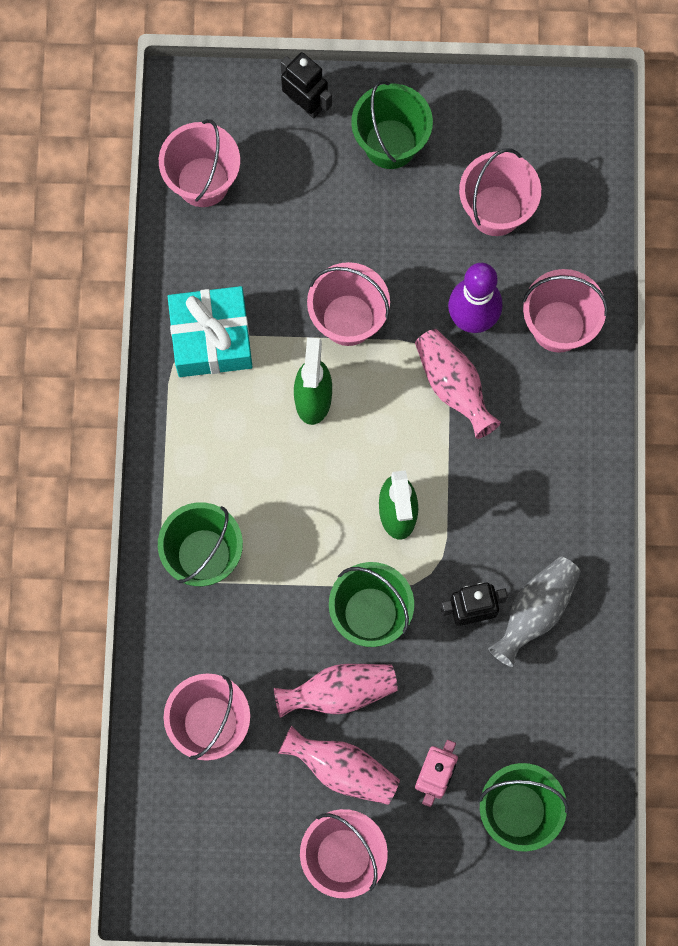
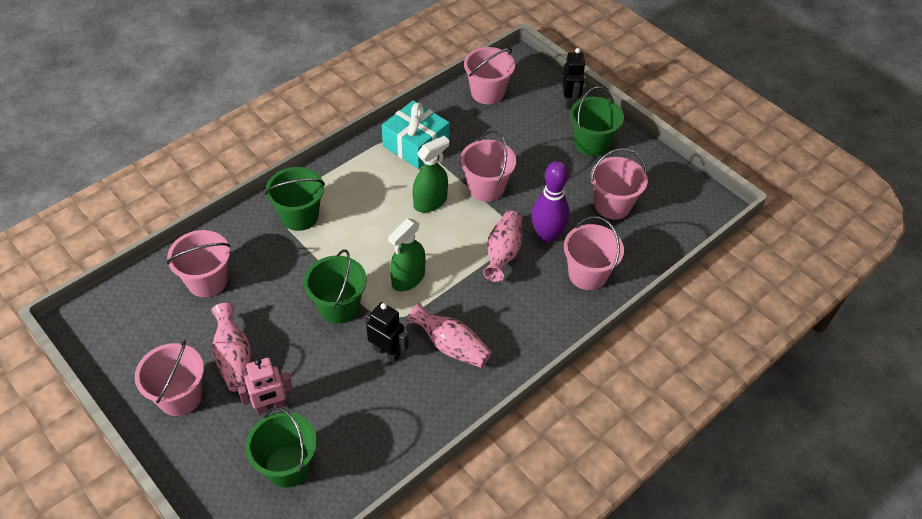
camera: 45 degrees right, 25 degrees down
(339, 692) = (279, 324): pink vase -> pink vase (451, 346)
(535, 611) = (419, 383): grey vase -> none

